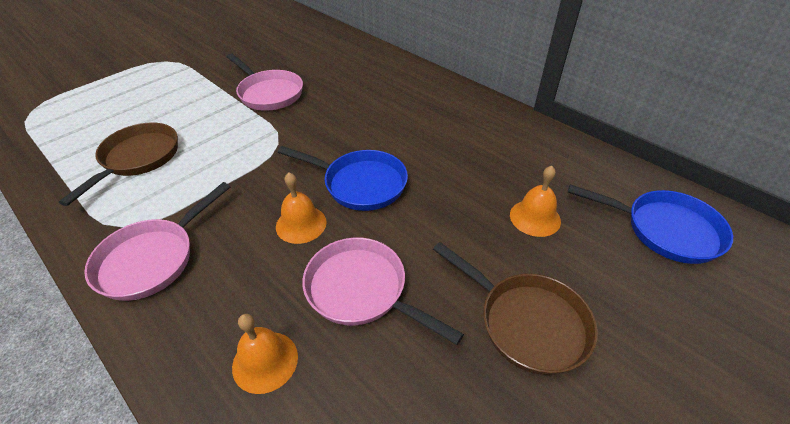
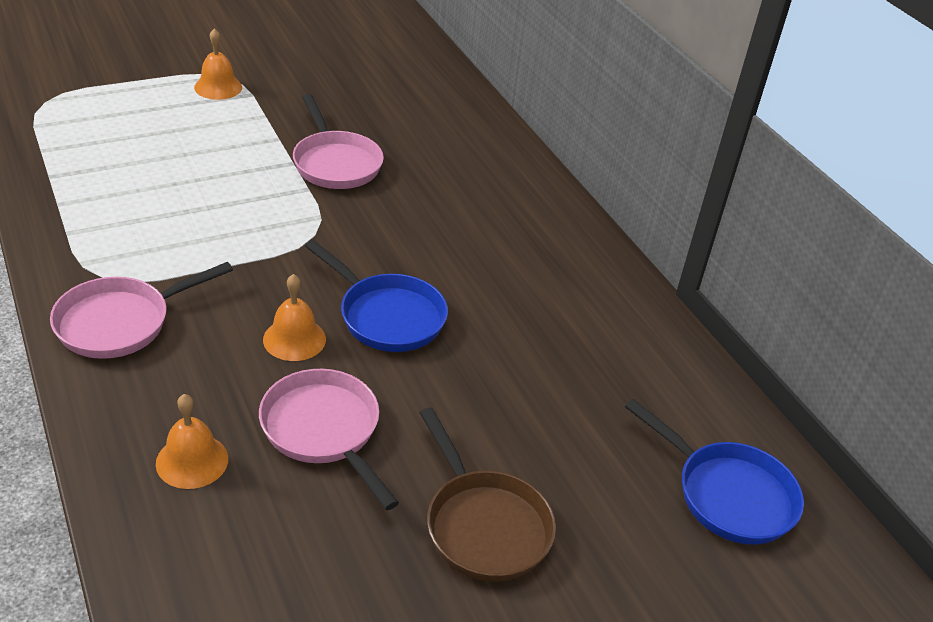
camera: 15 degrees right, 5 degrees down
(138, 158) = (145, 202): brown pan -> none
(535, 217) = (574, 425): orange bell -> orange bell (218, 87)

